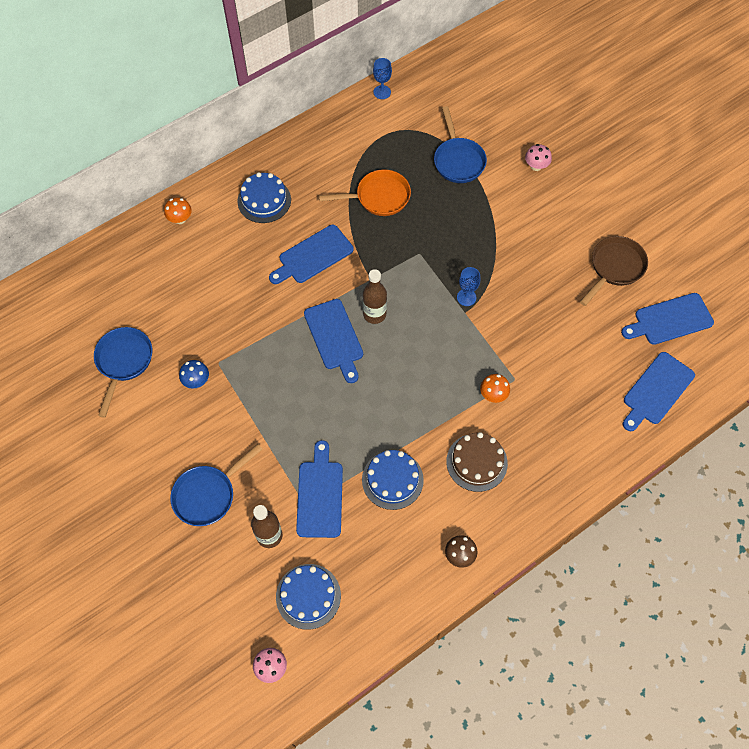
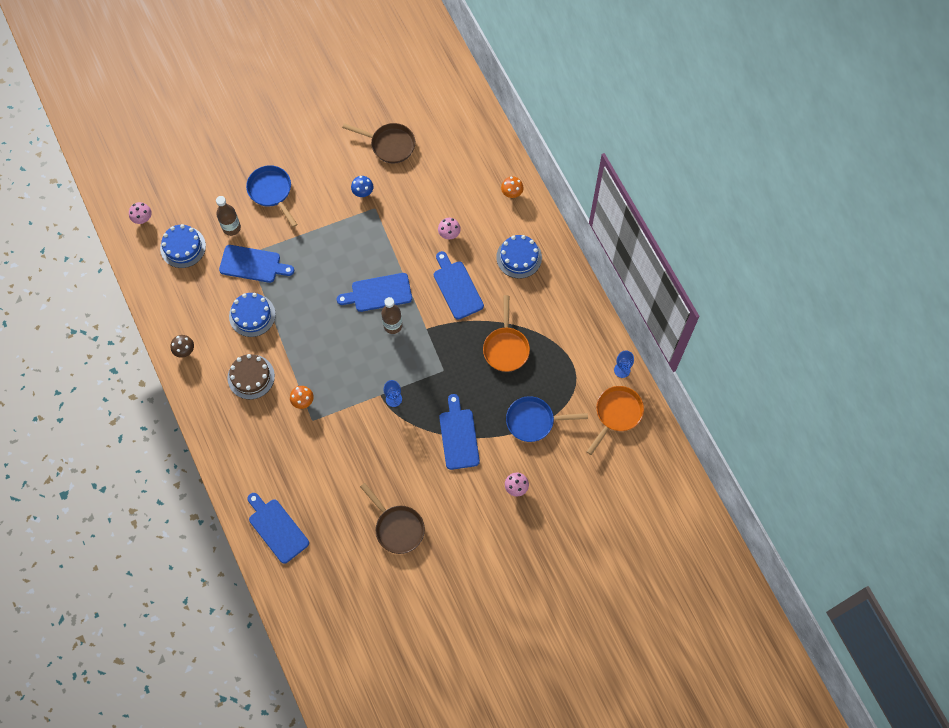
camera: 100 degrees right, 5 degrees up
(124, 362) = (390, 145): blue pan -> brown pan
(243, 275) = (449, 234): none -> pink mushroom
(432, 91) = (617, 414): none -> orange pan
(670, 320) = (338, 559): blue cutting board -> blue cutting board (459, 436)

